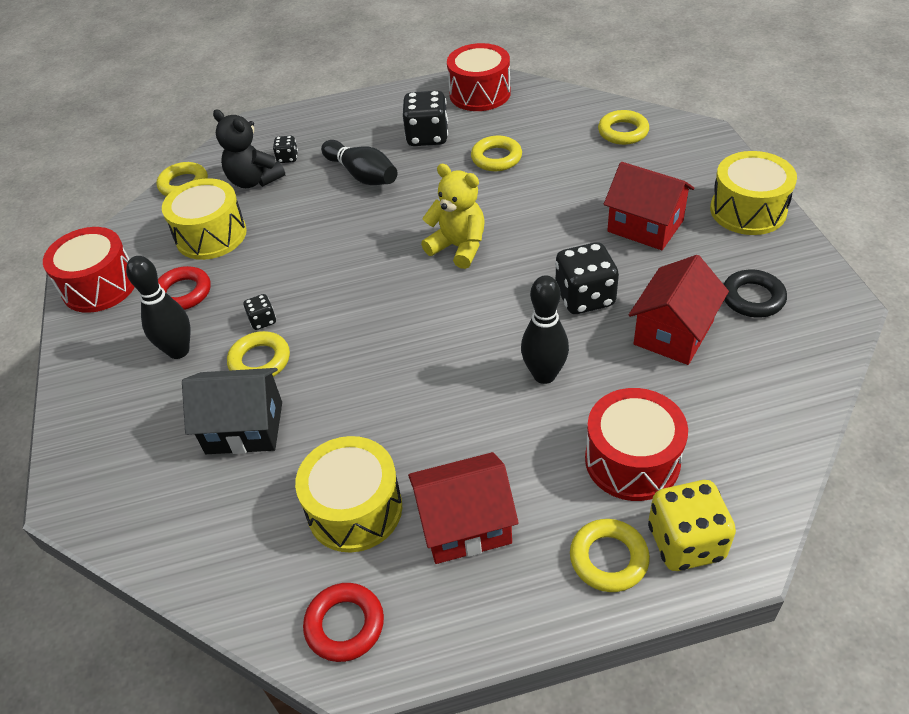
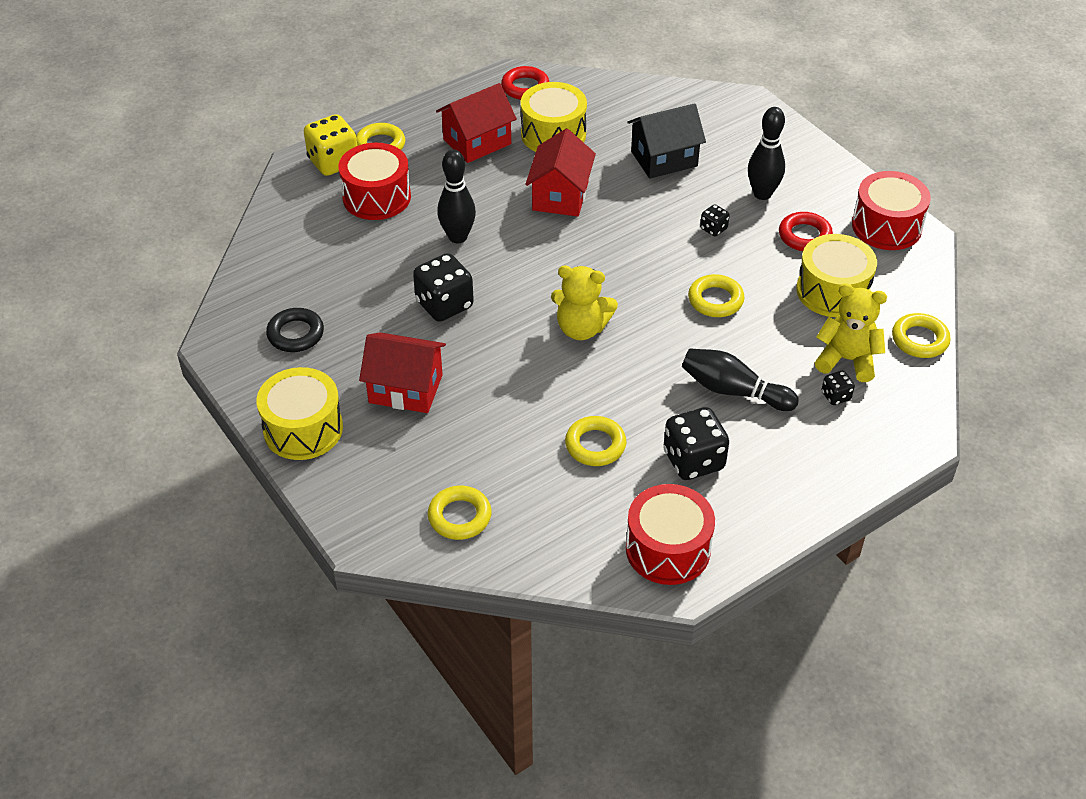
camera: 155 degrees right, 0 degrees up
(254, 180) = (847, 360): black teddy bear -> yellow teddy bear
(260, 361) = (690, 200): yellow ring -> yellow ring (715, 300)
(673, 333) = (361, 290): red house -> red house (560, 196)

